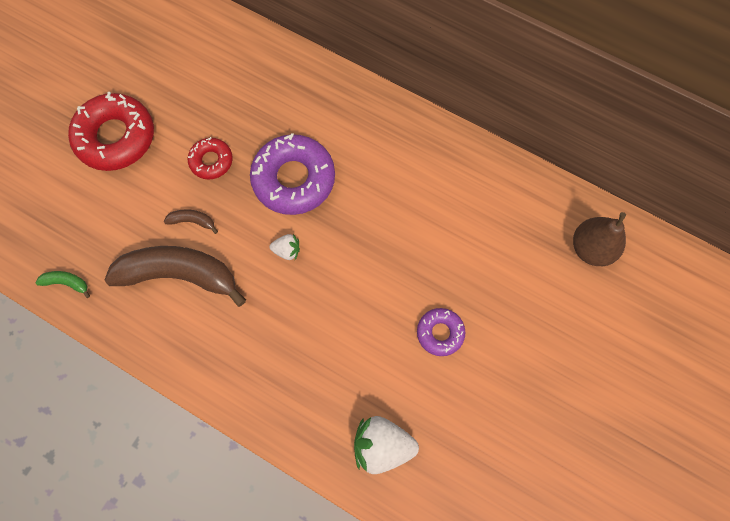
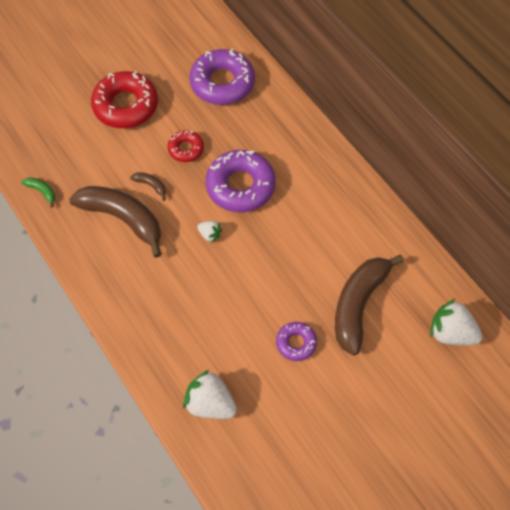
camera: 25 degrees right, 10 degrees down
(215, 66) = (222, 83): none -> purple donut
(484, 260) = (358, 305): none -> brown banana
(591, 248) = (451, 333): brown pear -> white strawberry

